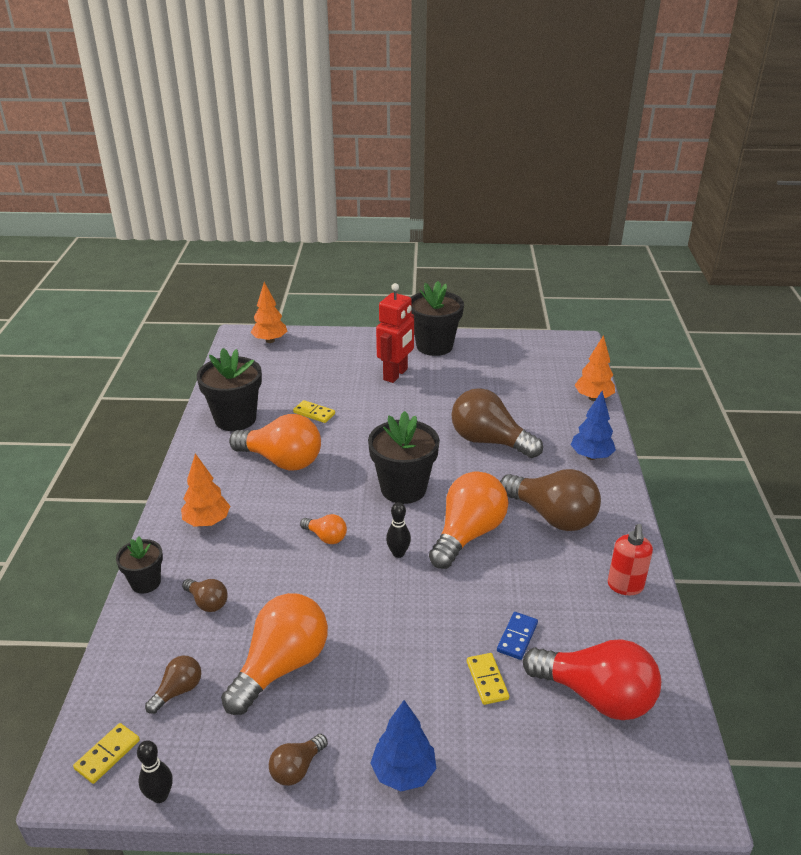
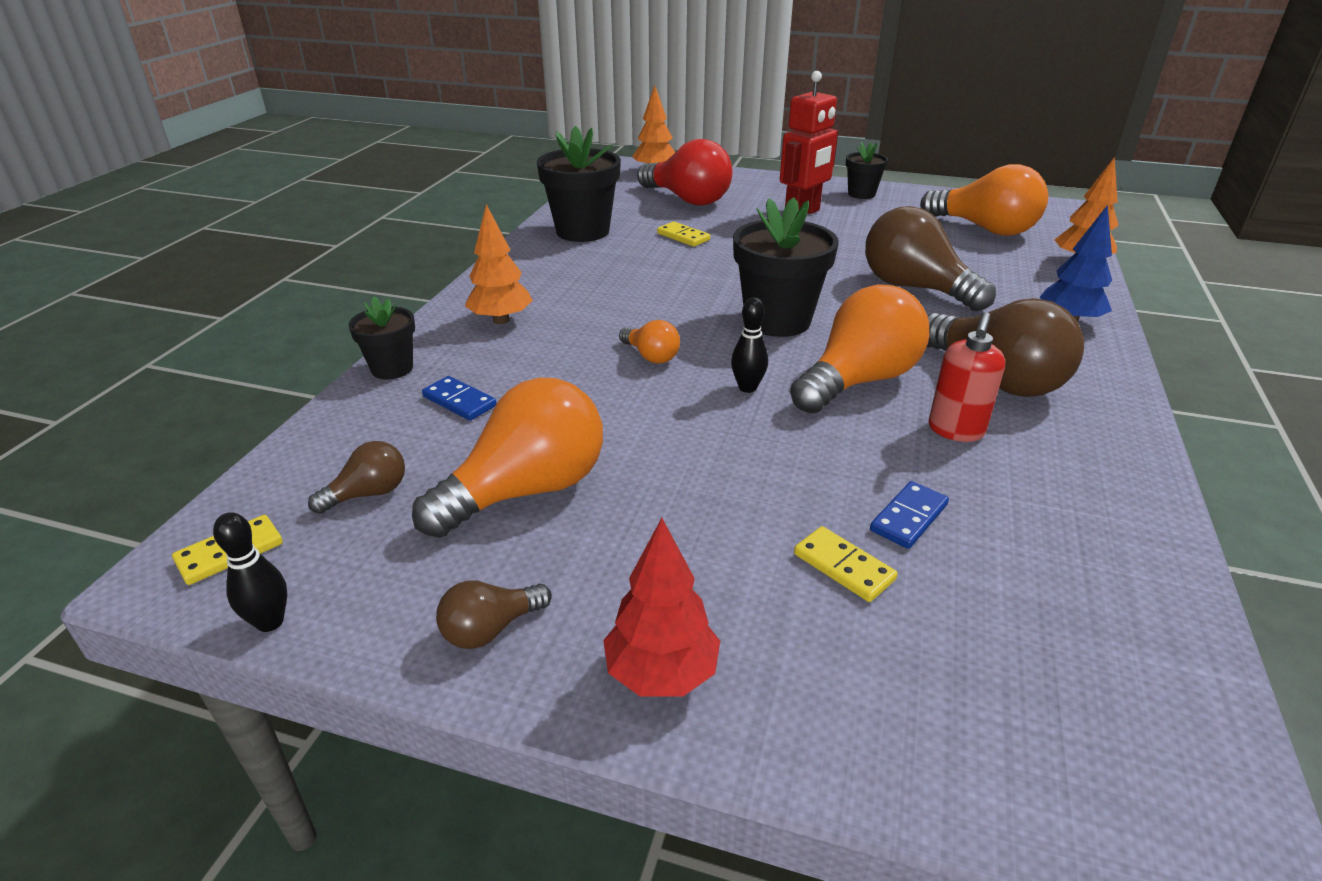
camera: 15 degrees right, 0 degrees up
(207, 602) = (459, 401): brown light bulb -> blue domino
(282, 461) = (623, 274): orange light bulb -> orange light bulb (984, 229)
(403, 772) = (661, 673): blue tree -> red tree
(434, 346) = (861, 194): black flower pot -> black flower pot, size x0.56
(487, 680) = (843, 567): yellow domino -> yellow domino turned 45 degrees counterclockwise
(596, 696) = (1038, 627): red light bulb -> red light bulb (687, 200)
(625, 586) = (1109, 481): red soap dispenser -> red soap dispenser (955, 430)

